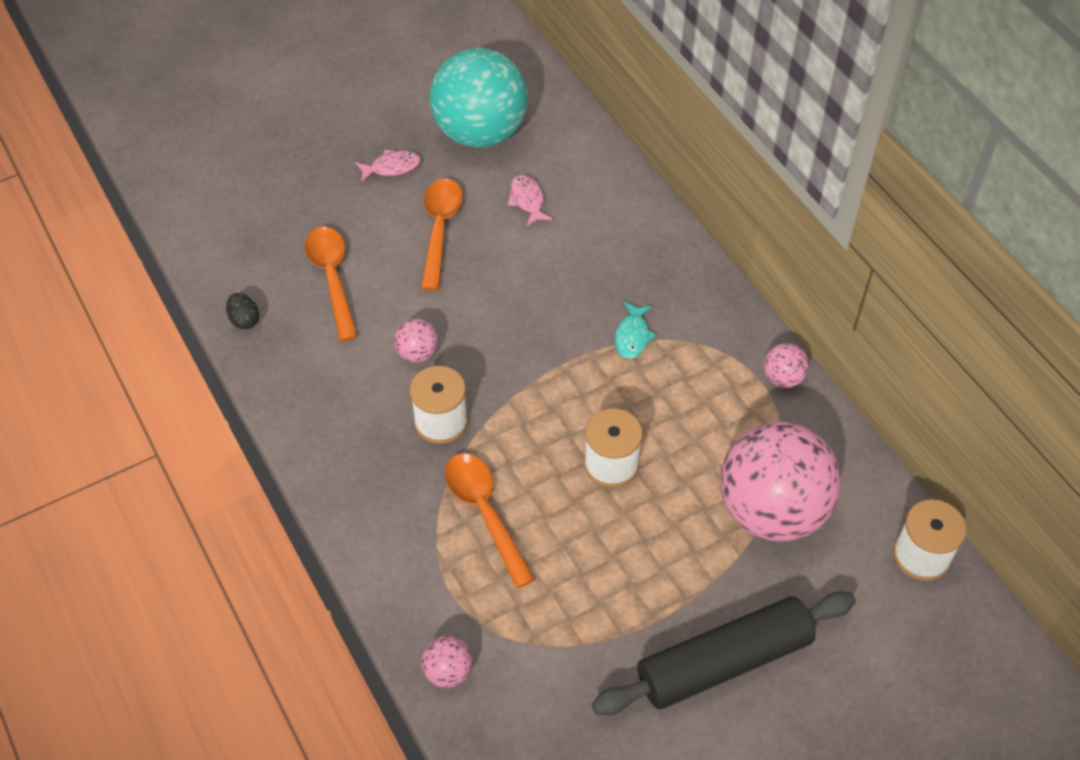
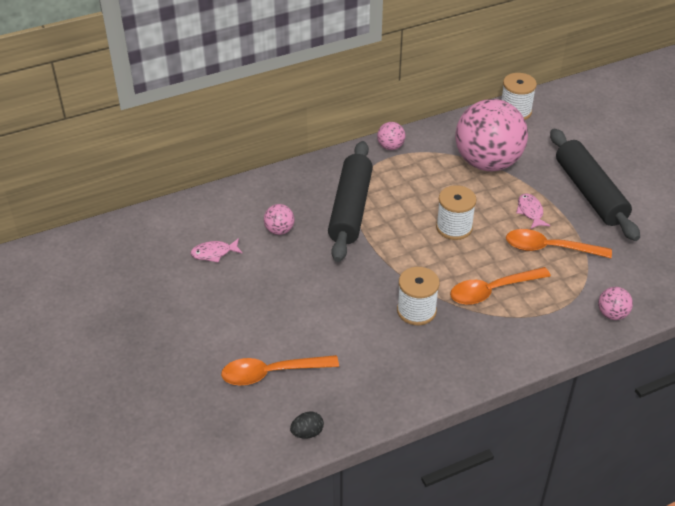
camera: 85 degrees left, 10 degrees down
(392, 167) = (157, 333): pink fish -> pink fish (530, 212)
(417, 353) = (353, 322): pink ball -> pink ball (279, 230)
(440, 229) = (233, 305): orange spoon -> orange spoon (549, 248)
(480, 133) = (134, 276): turquoise ball -> none
(632, 336) = (350, 209): turquoise fish -> black rolling pin

